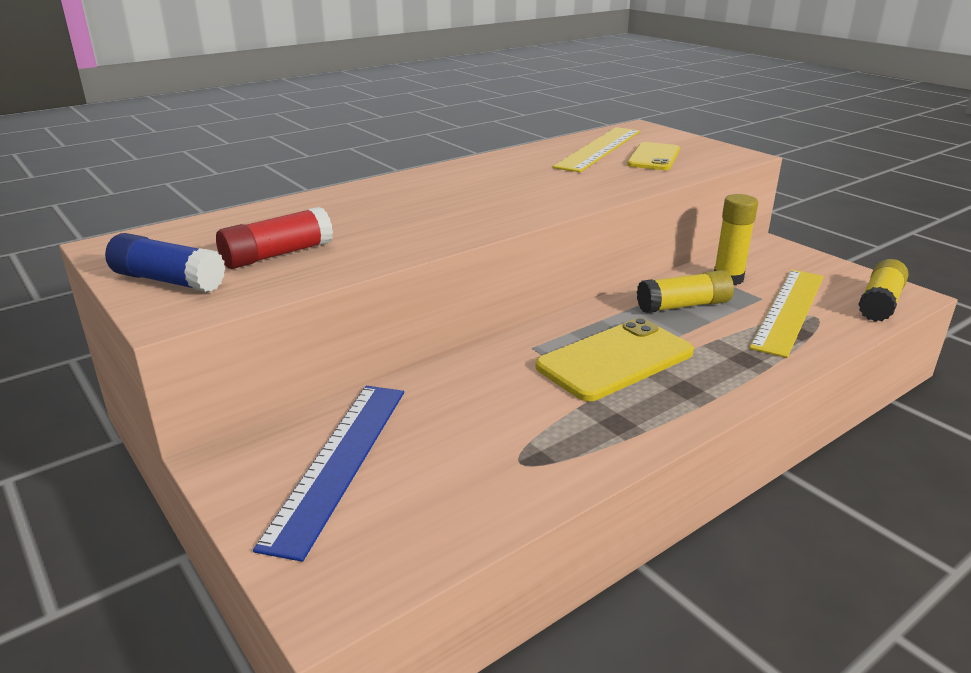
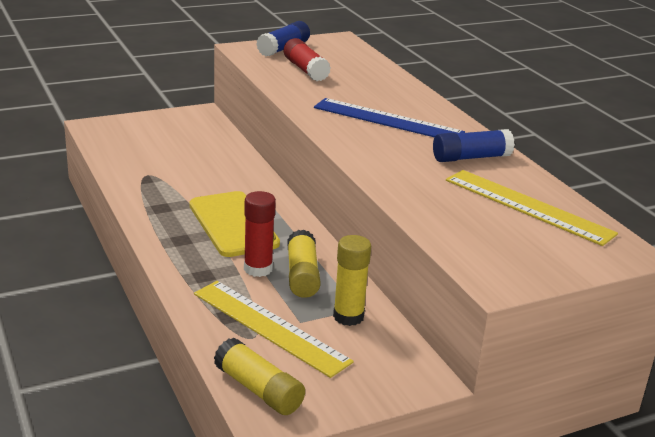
camera: 100 degrees right, 0 degrees up
(338, 461) = (182, 134): blue ruler -> blue ruler (388, 120)
(516, 166) = (471, 157): none -> blue glue stick
(654, 157) = (492, 228): yellow phone -> none
(697, 330) = (258, 269): none -> red glue stick

